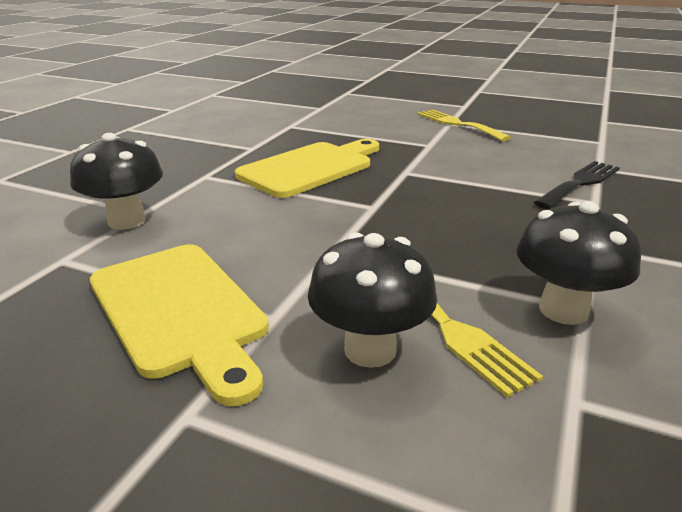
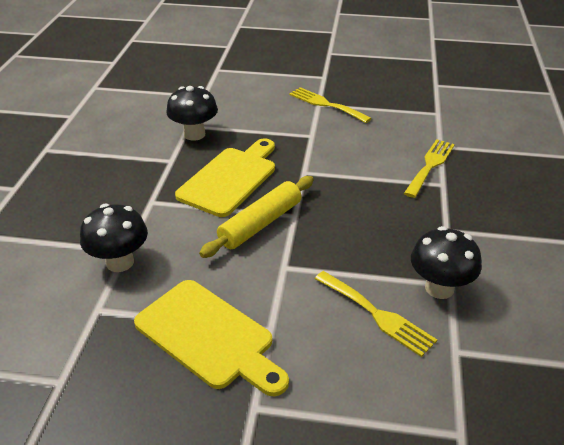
camera: 15 degrees left, 10 degrees up
(324, 209) = (261, 224): none -> yellow rolling pin
(370, 350) = (338, 341): black mushroom -> black mushroom (194, 134)
(580, 183) = (430, 165): black fork -> yellow fork

